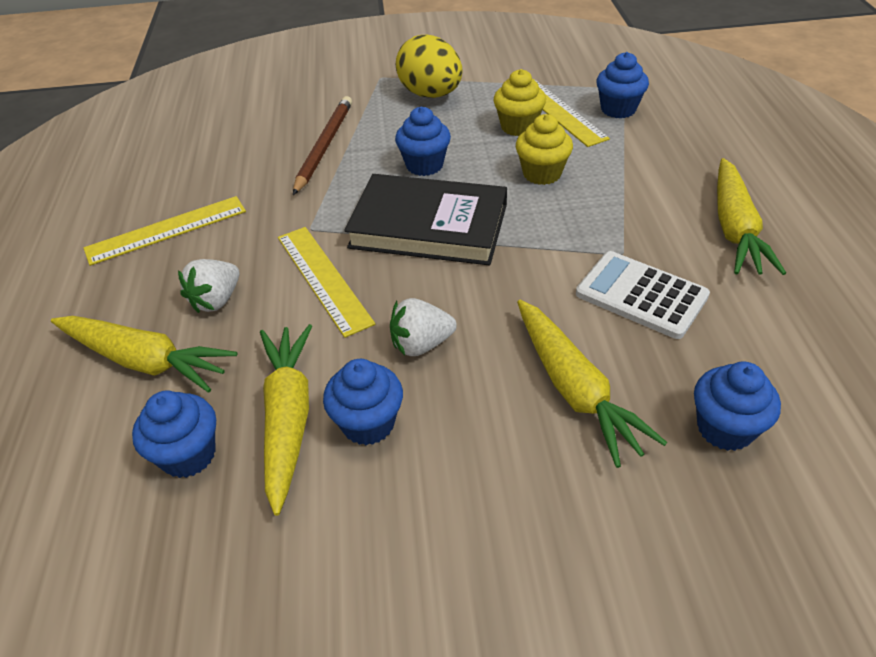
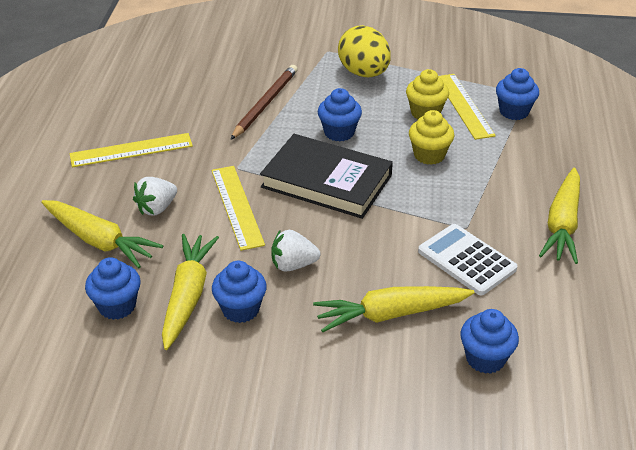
camera: 10 degrees right, 5 degrees down
(574, 389) = (390, 314): yellow carrot -> yellow carrot turned 90 degrees clockwise

